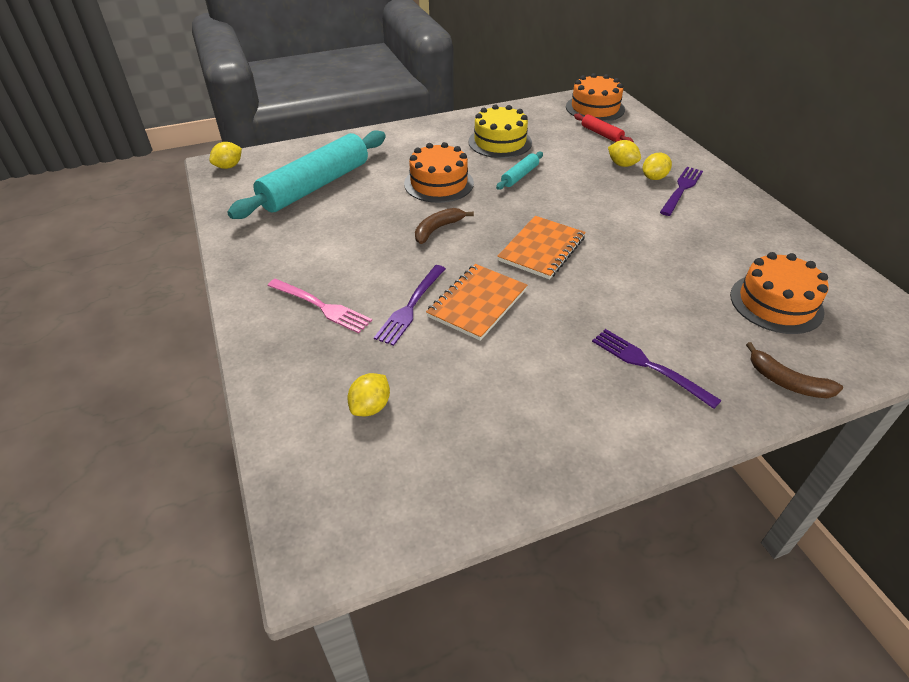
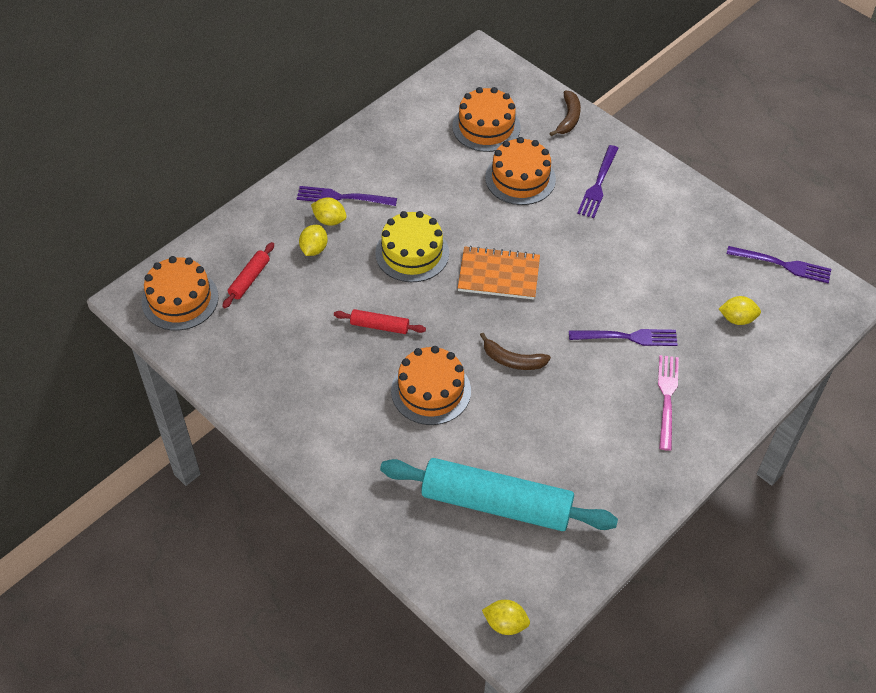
camera: 115 degrees left, 10 degrees up
(421, 503) = (783, 265): none -> purple fork
(477, 303) = (596, 296): orange notebook -> none
(500, 142) = (311, 366): yellow cake -> yellow cake (412, 253)
(520, 176) = (379, 326): turquoise rolling pin -> red rolling pin
(678, 304) = (520, 178): none -> orange cake

